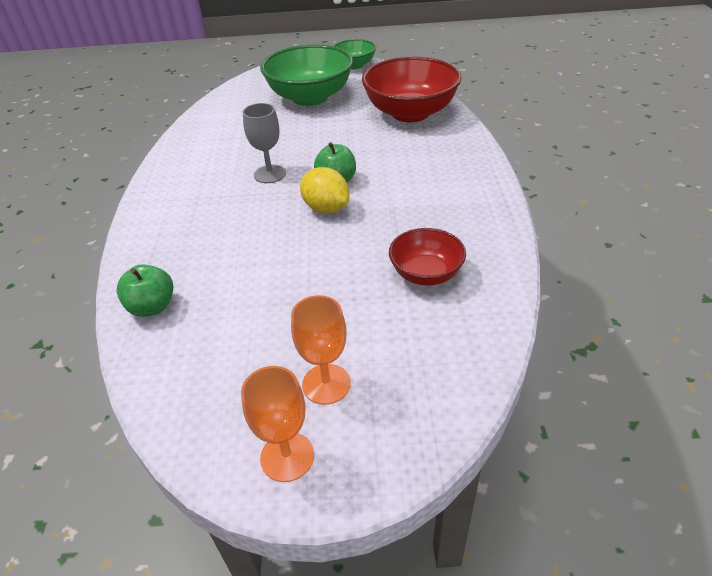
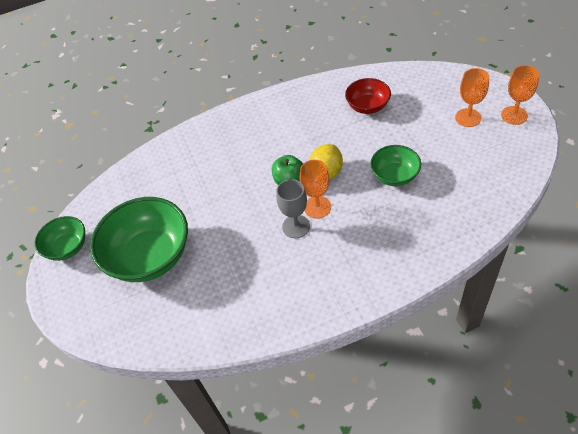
camera: 105 degrees left, 10 degrees up
(152, 307) = (469, 218): green apple -> none
(276, 262) = (394, 176): none -> green bowl
(282, 192) = (317, 207): none -> orange goblet
(410, 113) = (170, 170): red bowl -> none

